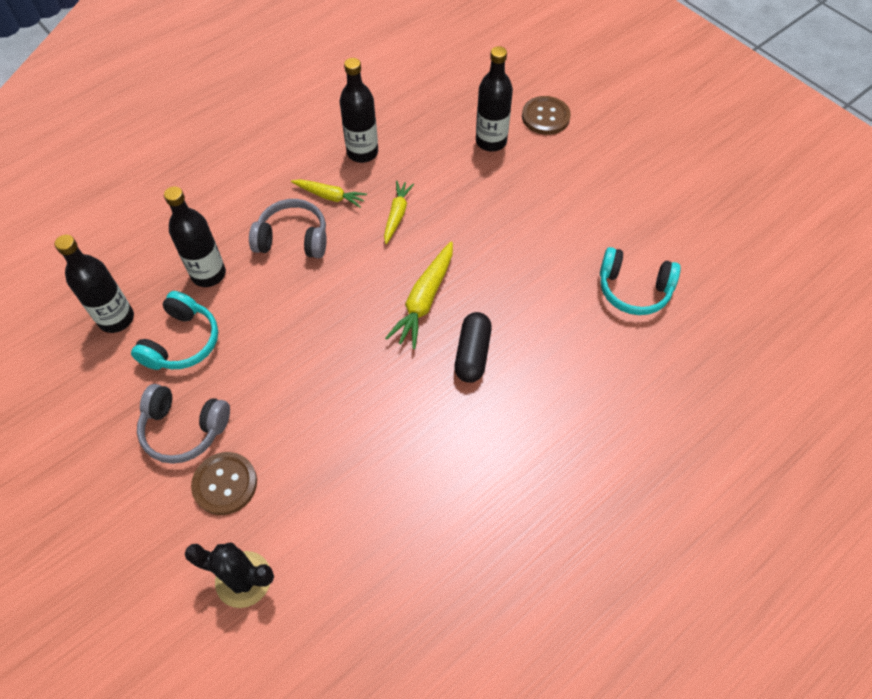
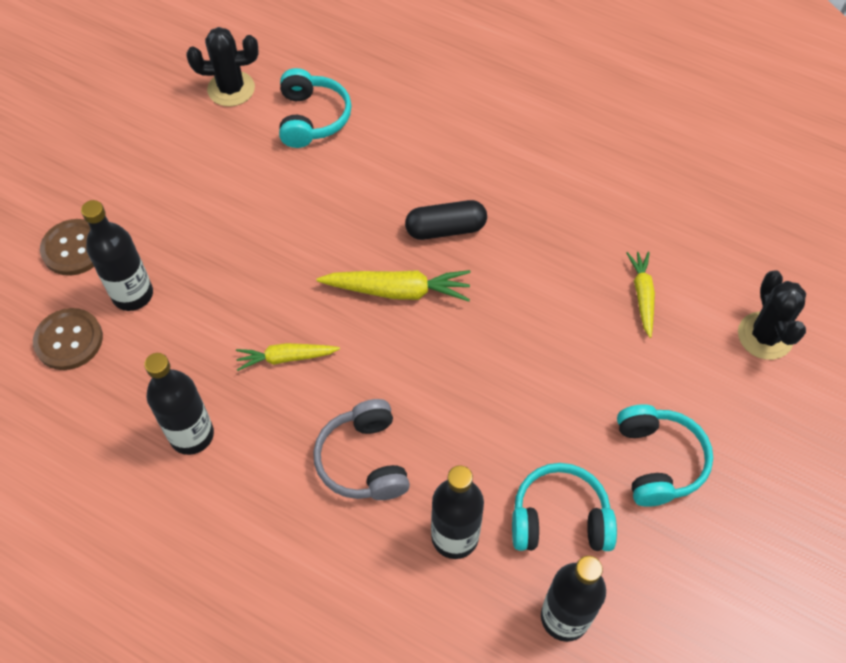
camera: 110 degrees left, 0 degrees up
(184, 429) = (658, 461): grey headphones -> turquoise headphones
(225, 484) = (692, 393): brown button -> brown button (69, 340)
(330, 196) = (280, 445): yellow carrot -> yellow carrot (642, 295)
(685, 239) = (231, 89): none -> black cactus

